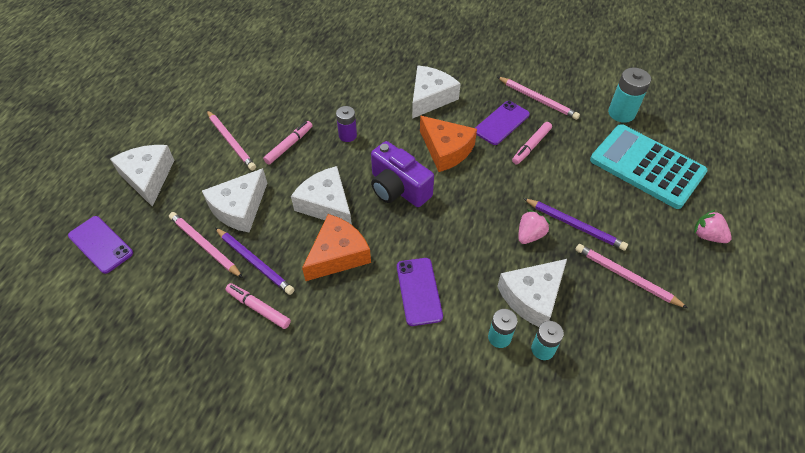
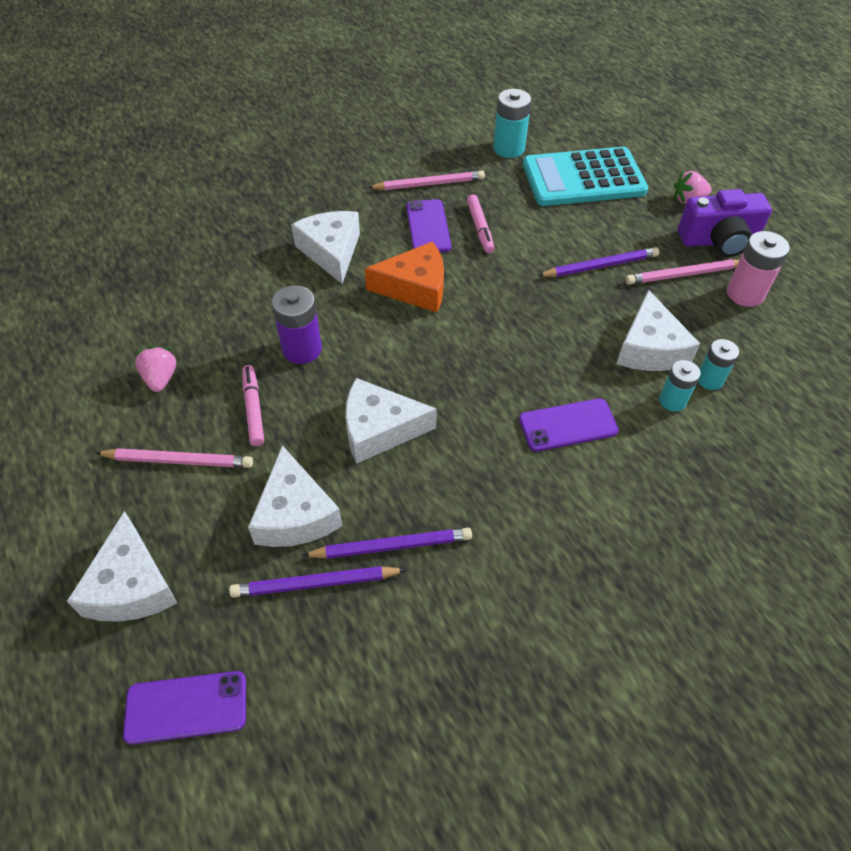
camera: 50 degrees left, 0 degrees up
(148, 177) = (131, 585): white cheese -> white cheese turned 120 degrees counterclockwise
(205, 246) = (315, 583): pink pencil -> purple pencil
(258, 308) = (460, 580): pink marker -> none
(338, 255) = (458, 462): orange cheese -> none
(347, 135) = (302, 349): purple battery -> purple battery, size x1.52
(398, 188) = (423, 356): purple camera -> purple camera (718, 241)
(419, 291) = (568, 425): purple phone -> purple phone turned 45 degrees counterclockwise
(530, 235) = (581, 302): pink strawberry -> pink strawberry (161, 378)
(653, 325) = (745, 294): none -> pink battery

